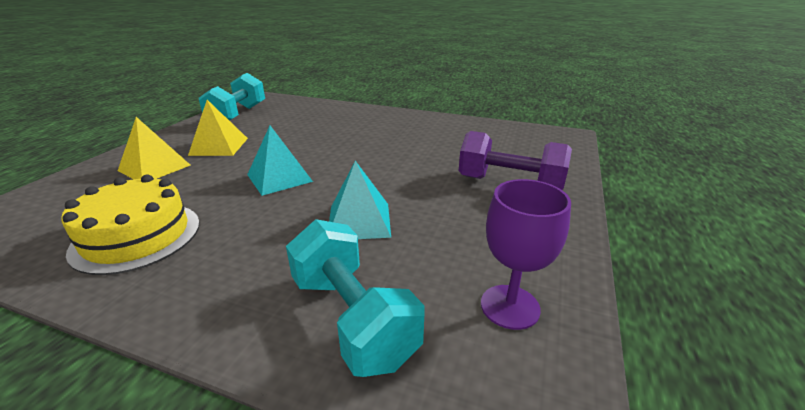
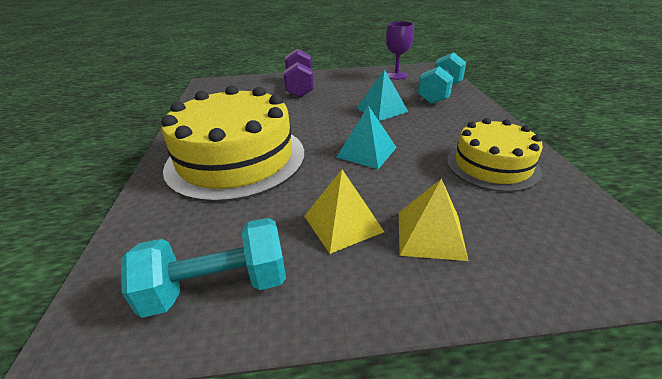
camera: 115 degrees left, 5 degrees up
(352, 129) = (236, 159): none -> yellow cake

